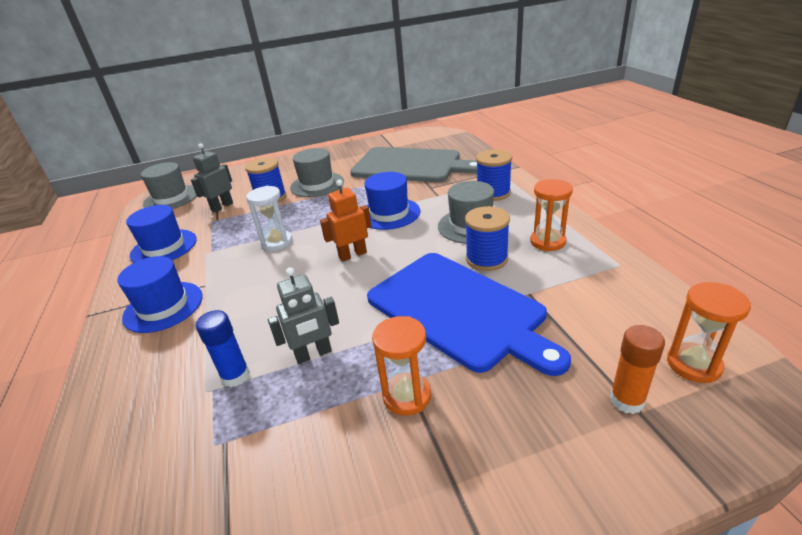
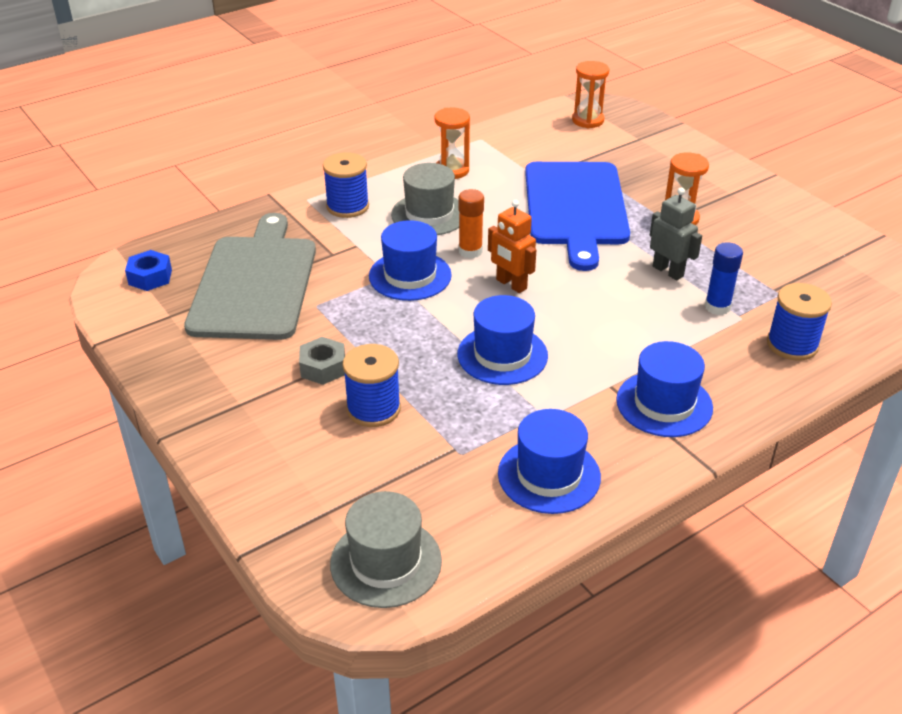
camera: 110 degrees left, 5 degrees up
(222, 207) = (412, 461): grey robot -> none
(277, 242) = (502, 355): white hourglass -> blue hat
(317, 184) = (323, 367): grey hat -> grey nut
(431, 140) = (150, 277): none -> blue nut
(458, 310) = (575, 207): blue cutting board -> blue cutting board turned 150 degrees clockwise
(486, 259) = (492, 200): blue spool -> blue spool (792, 344)
(627, 400) = (632, 142): orange glue stick -> orange glue stick (470, 251)

